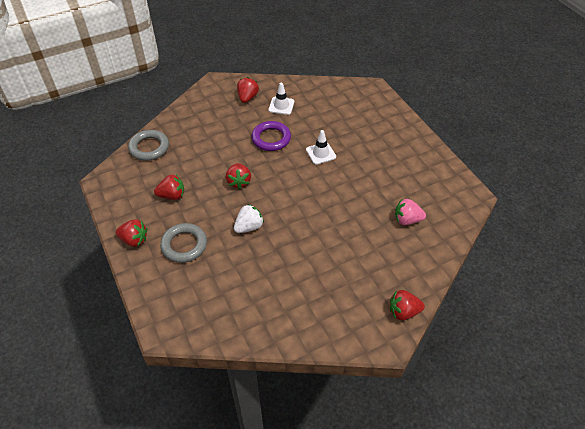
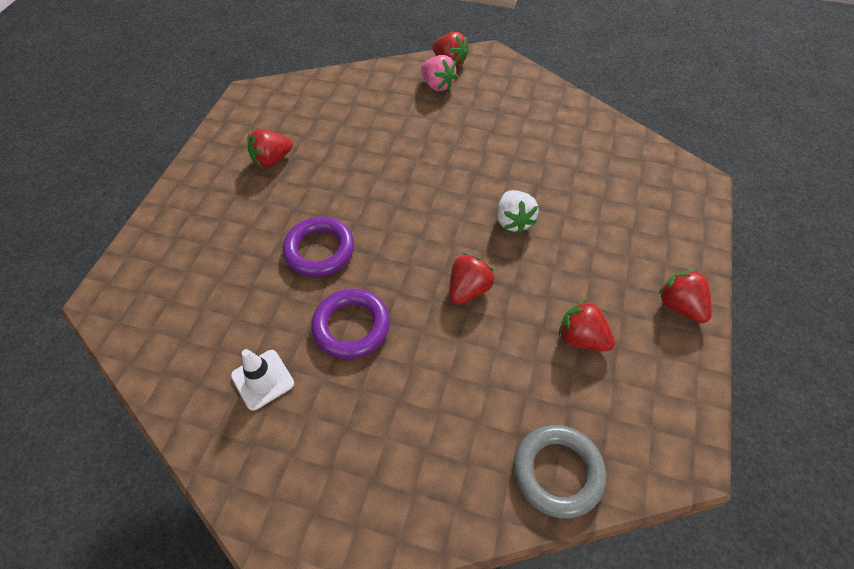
camera: 135 degrees left, 5 degrees up
(184, 245) = (613, 253): grey ring -> none
(247, 97) = (288, 451): red strawberry -> red strawberry (272, 160)
(249, 227) = (513, 221): white strawberry -> white strawberry turned 105 degrees counterclockwise
(321, 153) = (319, 250): white traffic cone -> purple ring
(407, 220) = (341, 116): pink strawberry -> pink strawberry (437, 85)

